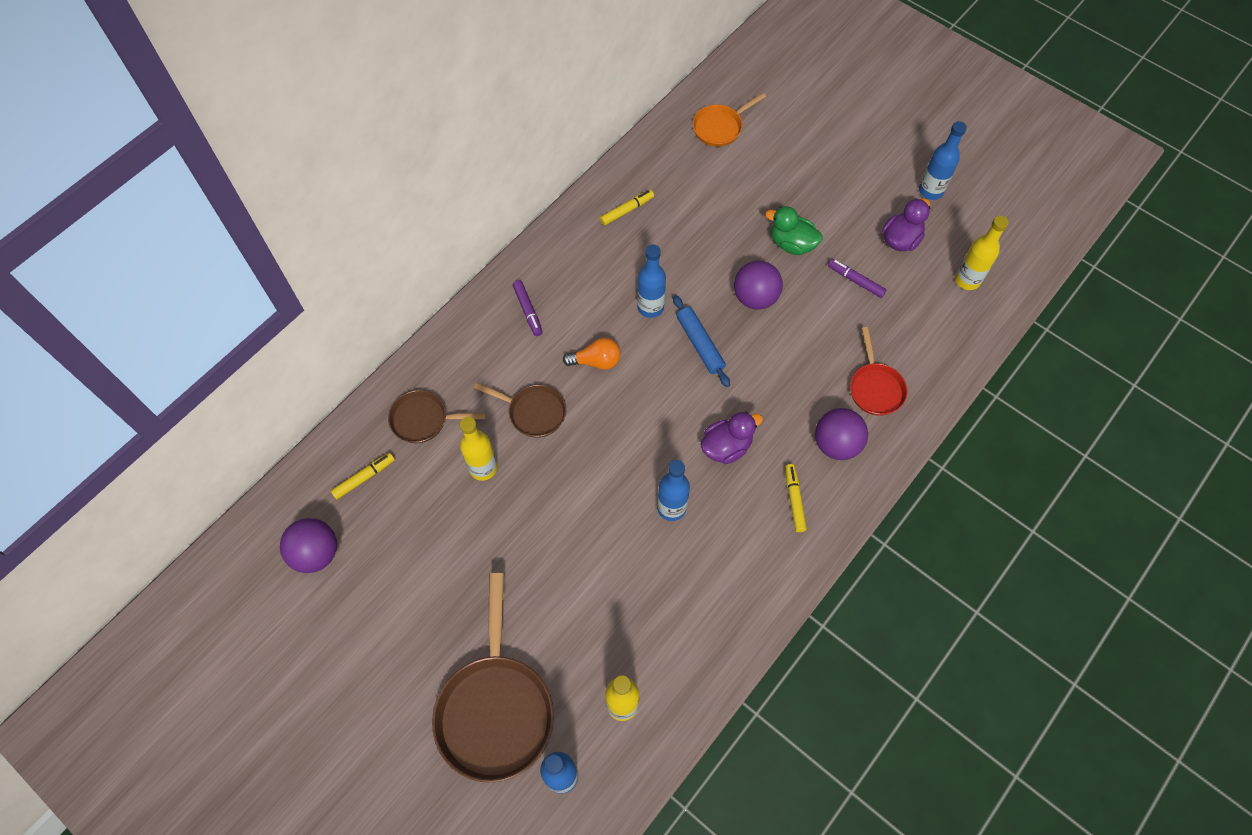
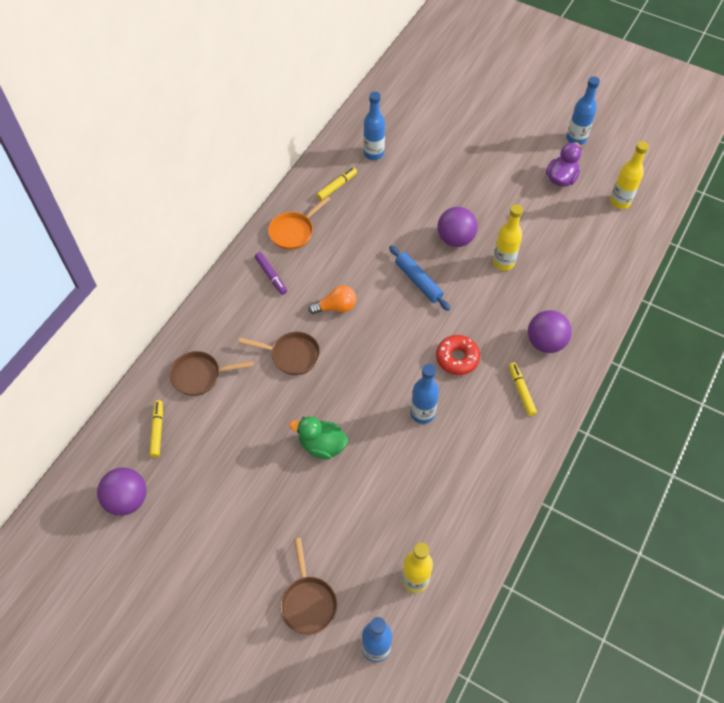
camera: 10 degrees left, 5 degrees down
(364, 478) = (157, 431): yellow marker -> yellow marker turned 45 degrees counterclockwise
(483, 468) = (258, 406): yellow bottle -> yellow bottle (503, 262)
(495, 709) = (308, 602): brown pan -> brown pan, size x0.55
(650, 307) = (372, 258): blue bottle -> blue bottle (373, 153)
(720, 127) = (399, 113): orange pan -> orange pan (294, 231)
(726, 447) = (457, 358): purple duck -> red donut
(791, 244) = (475, 193): green duck -> green duck (322, 445)
(856, 281) = (533, 215): purple marker -> none
(875, 388) = (566, 294): red pan -> none

